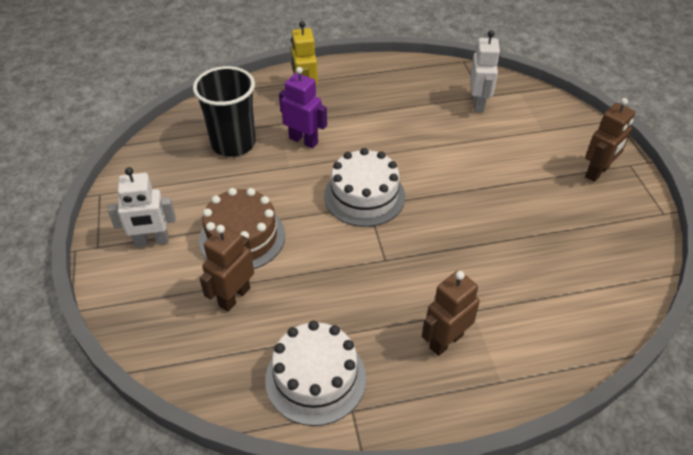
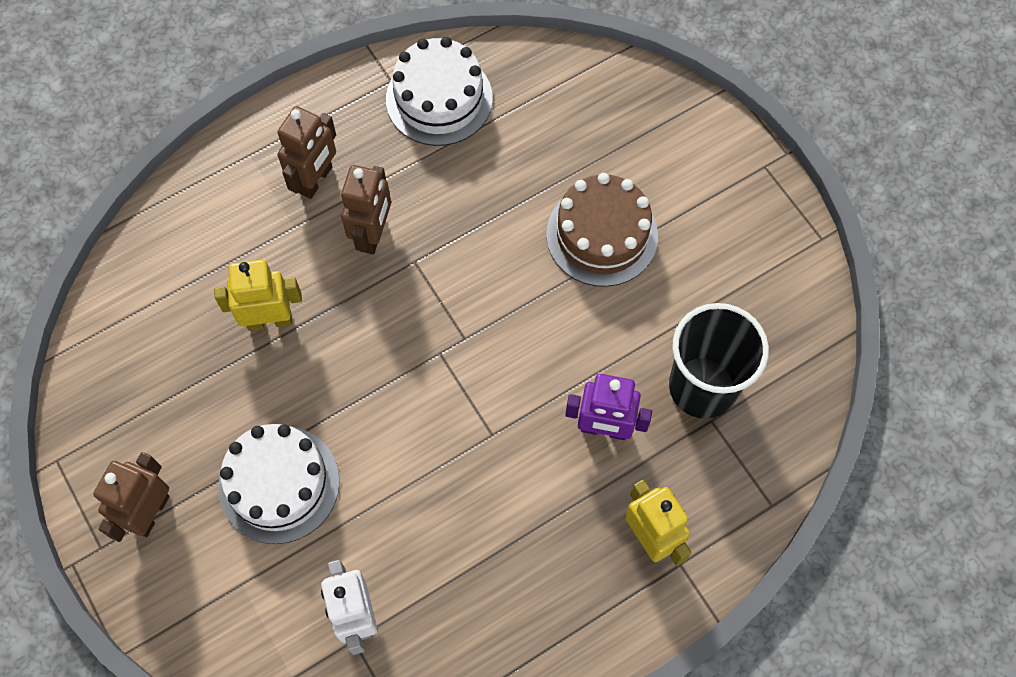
camera: 160 degrees right, 20 degrees up
(152, 241) = (706, 194): white robot -> none
(234, 297) = (568, 156): brown robot -> brown robot (373, 234)
(364, 196) = (475, 352): white cake -> white cake (279, 484)
(503, 252) = (269, 320): none -> yellow robot

